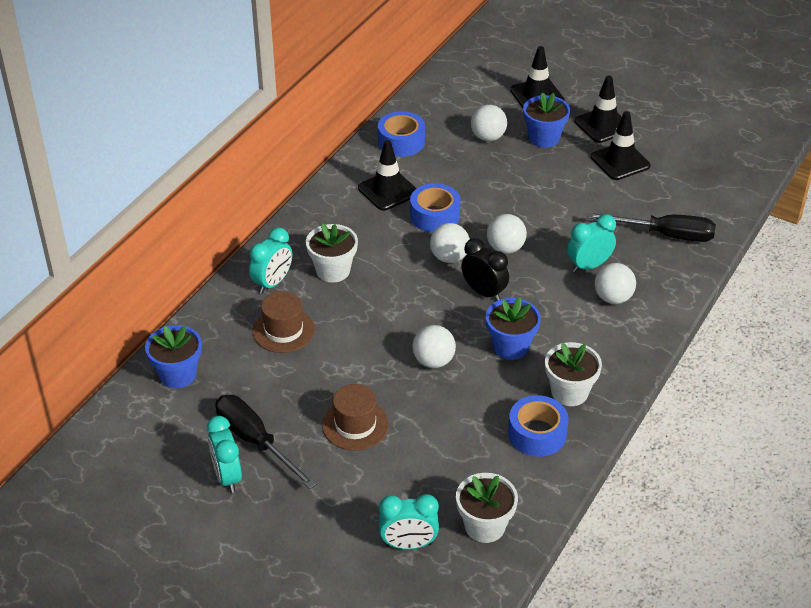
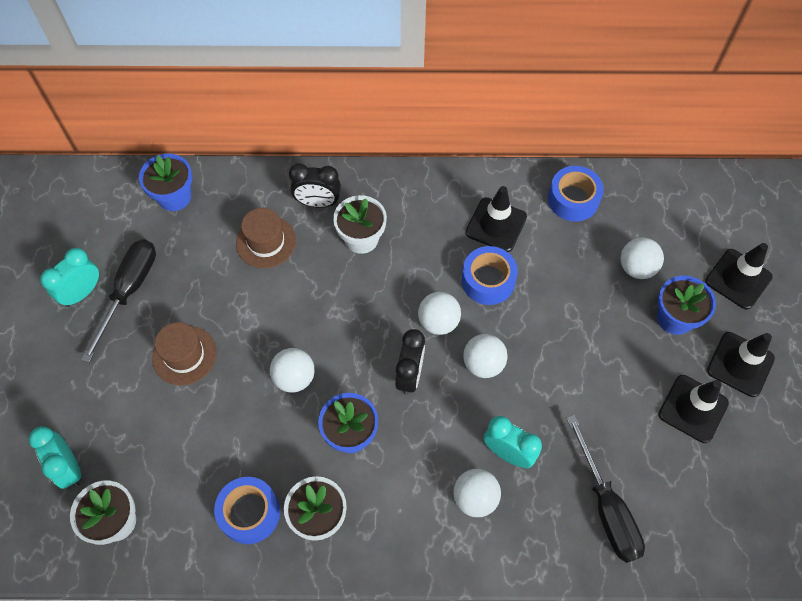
camera: 60 degrees right, 20 degrees up
(272, 283) = (318, 202): turquoise clock -> black clock

